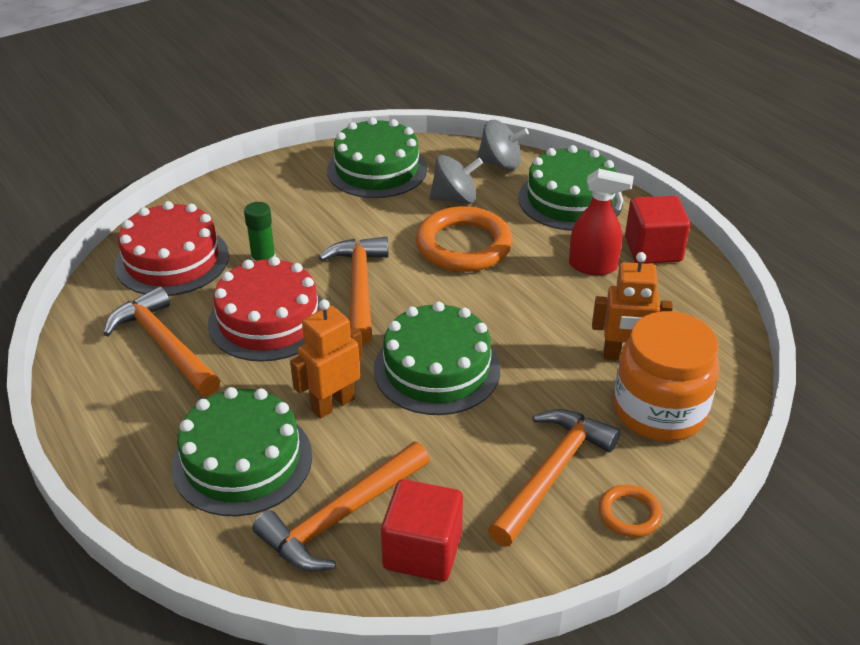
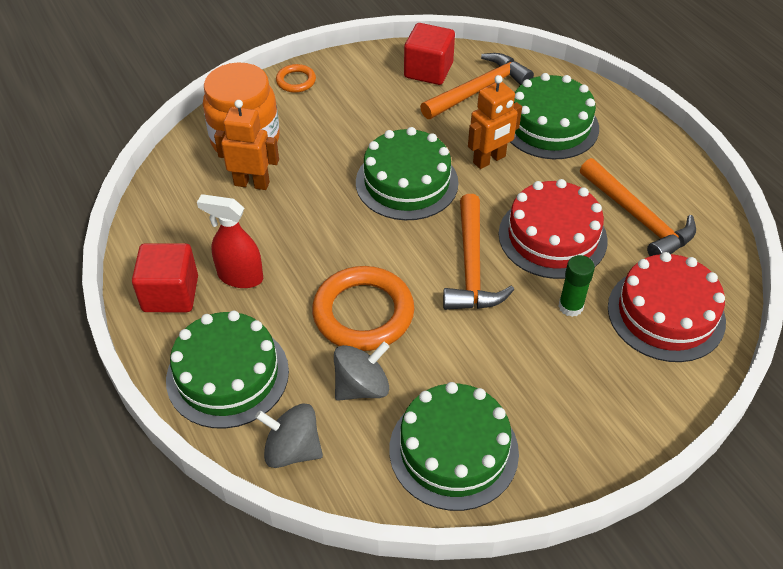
camera: 175 degrees left, 10 degrees up
(455, 199) = (361, 387): grey spinning top -> grey spinning top turned 150 degrees clockwise
(551, 473) = (337, 105): orange hammer -> none

